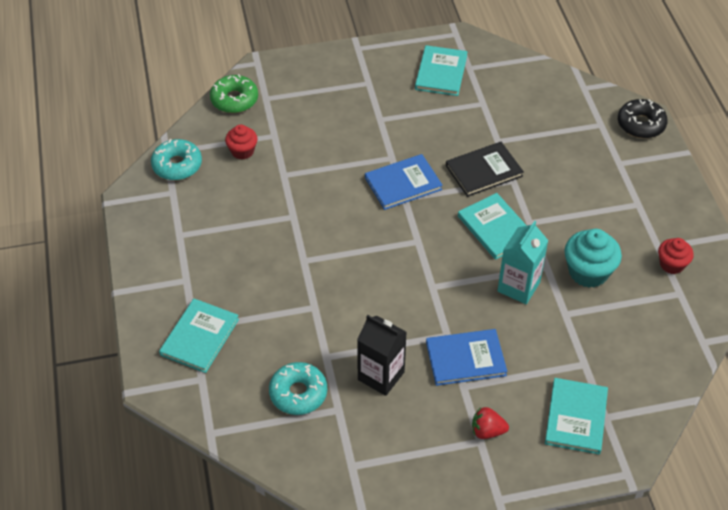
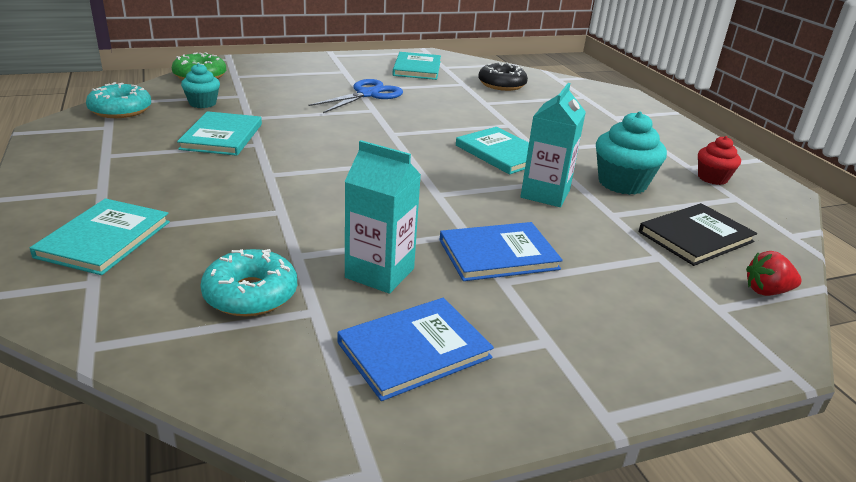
camera: 10 degrees left, 20 degrees down
(242, 151) = (202, 103): red cupcake -> turquoise cupcake
(381, 376) = (379, 273): black carton -> turquoise carton
(388, 129) = (367, 94): none -> blue scissors
(403, 184) = (388, 125): blue book -> blue book (414, 350)
(484, 171) = (476, 119): black book -> black book (695, 237)
(487, 431) = (554, 329): red strawberry -> red strawberry (766, 291)
(576, 417) = (677, 309): turquoise book -> turquoise book (222, 136)
(641, 124) = (623, 97): black donut -> black donut (501, 84)

